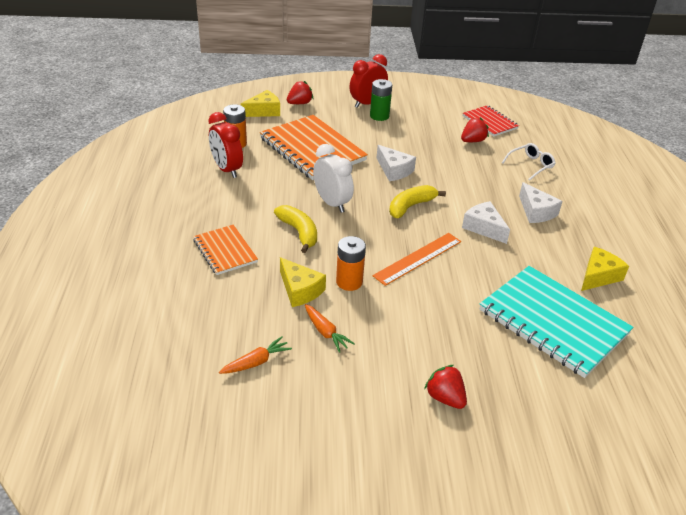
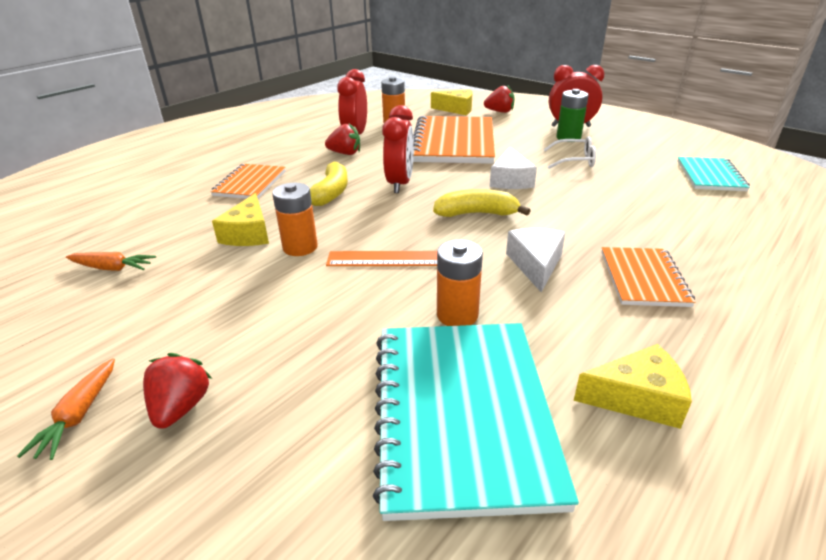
camera: 45 degrees right, 5 degrees down
(325, 332) = (202, 276): orange carrot -> orange carrot (79, 415)
(332, 203) = (400, 184): white clock -> red clock
(472, 141) = (656, 185): red strawberry -> red strawberry (345, 153)
(489, 277) = (457, 315): none -> orange battery
(490, 122) = (710, 176): red notebook -> turquoise notebook
(530, 165) = (712, 230): white glasses -> white glasses (574, 160)
(536, 212) = (643, 278): white cheese -> orange notebook

